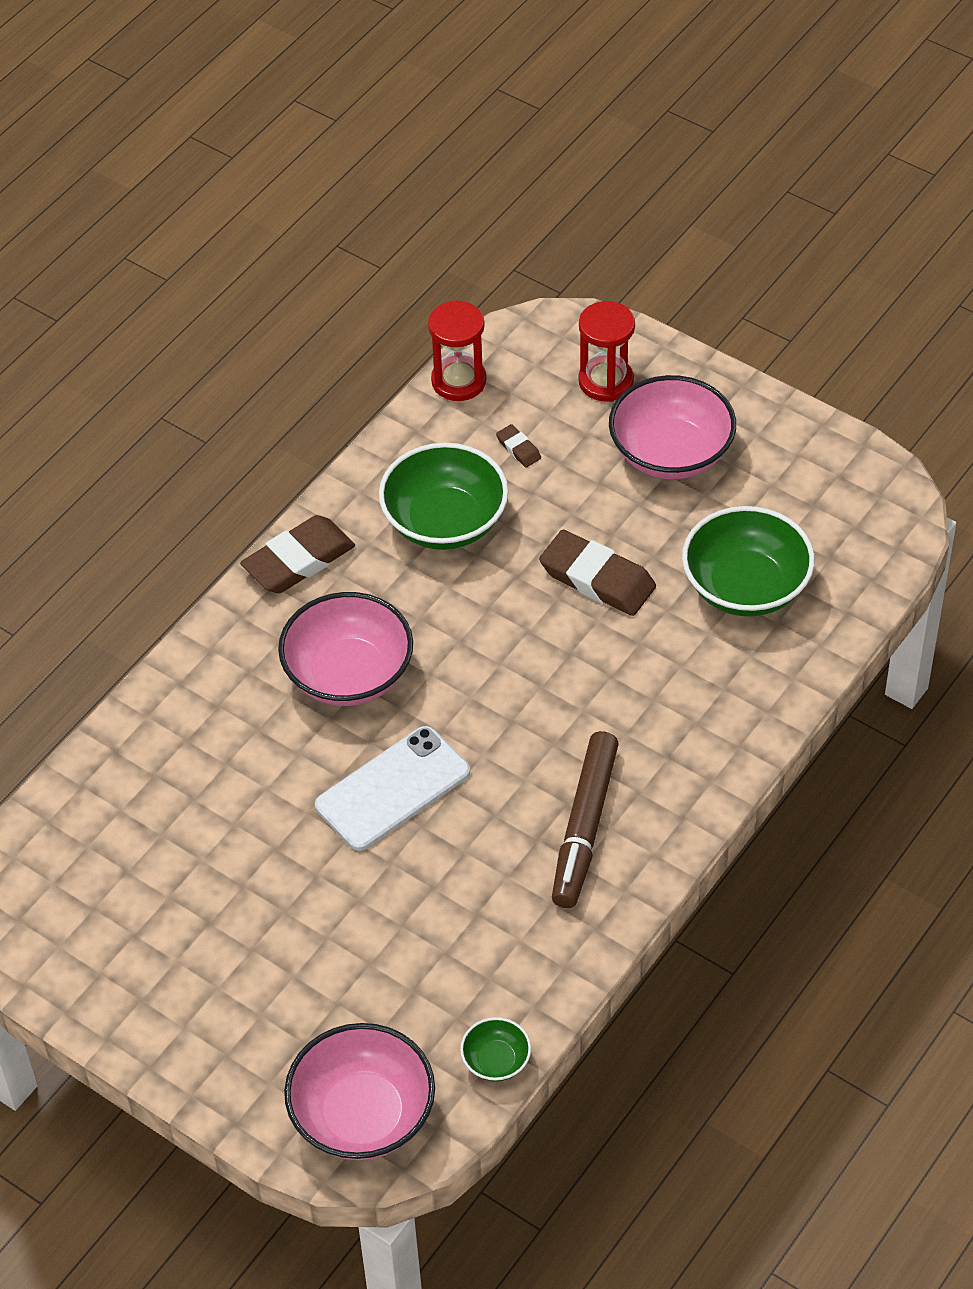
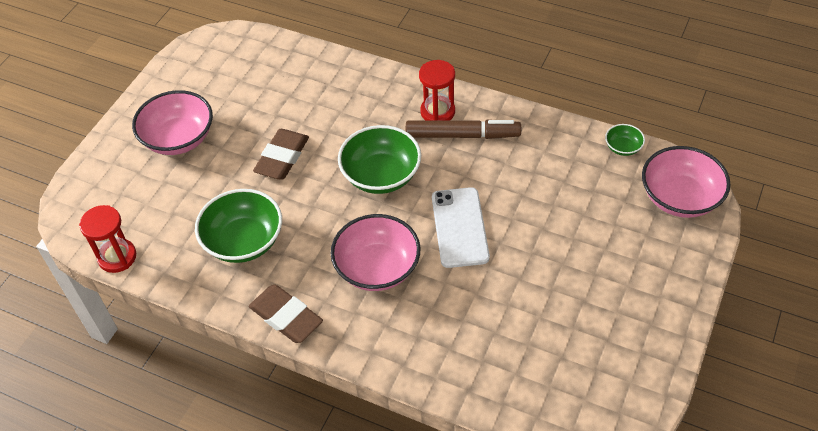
camera: 100 degrees left, 0 degrees up
(393, 789) = (460, 227): white phone -> white phone turned 45 degrees clockwise
(518, 448) = (178, 214): brown eraser -> none
(606, 381) = (118, 179): red hourglass -> red hourglass (437, 112)
(745, 587) = (280, 92): green bowl -> green bowl (381, 175)

